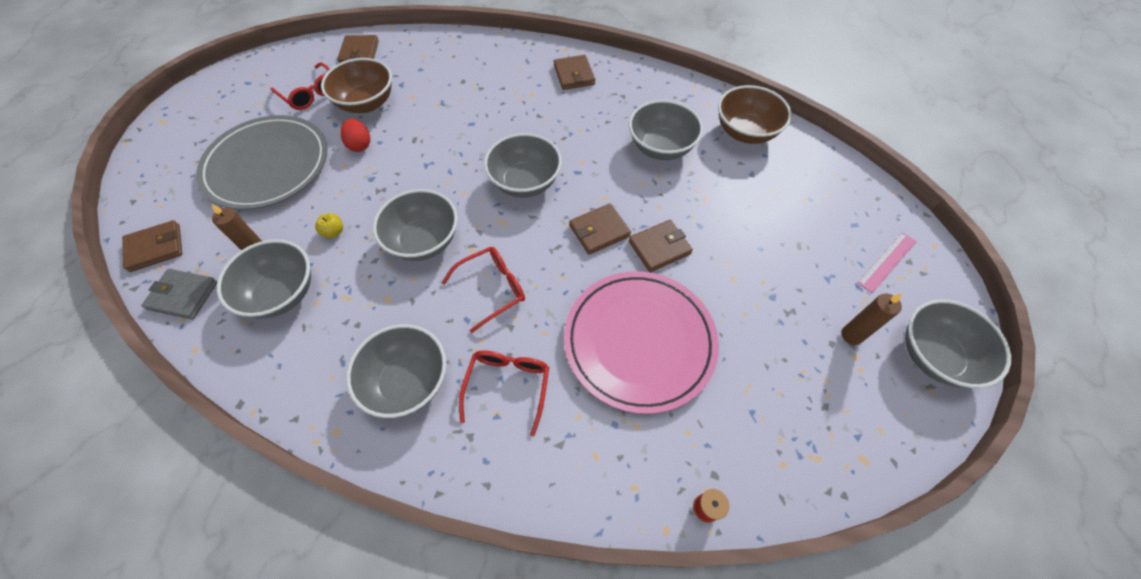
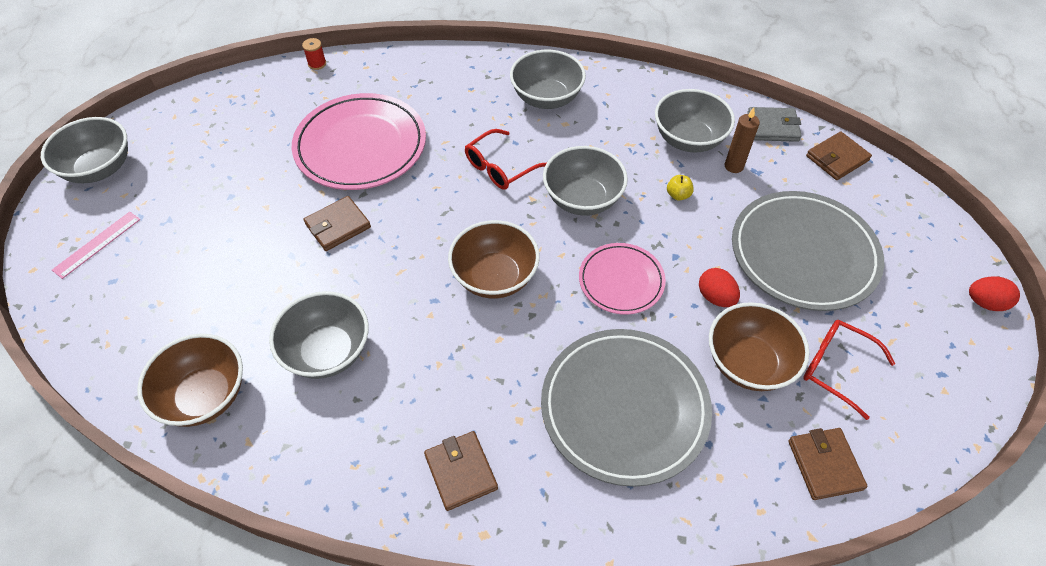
camera: 170 degrees right, 5 degrees down
(171, 116) = (985, 303): none -> red egg
(425, 166) = (621, 281): none -> pink plate
(462, 91) = (624, 408): none -> grey plate
(508, 386) = (467, 105): red glasses -> none
(525, 182) = (495, 277): grey bowl -> brown bowl
(599, 231) = (402, 234): brown wallet -> none
(851, 335) = (167, 175): brown candle -> none

